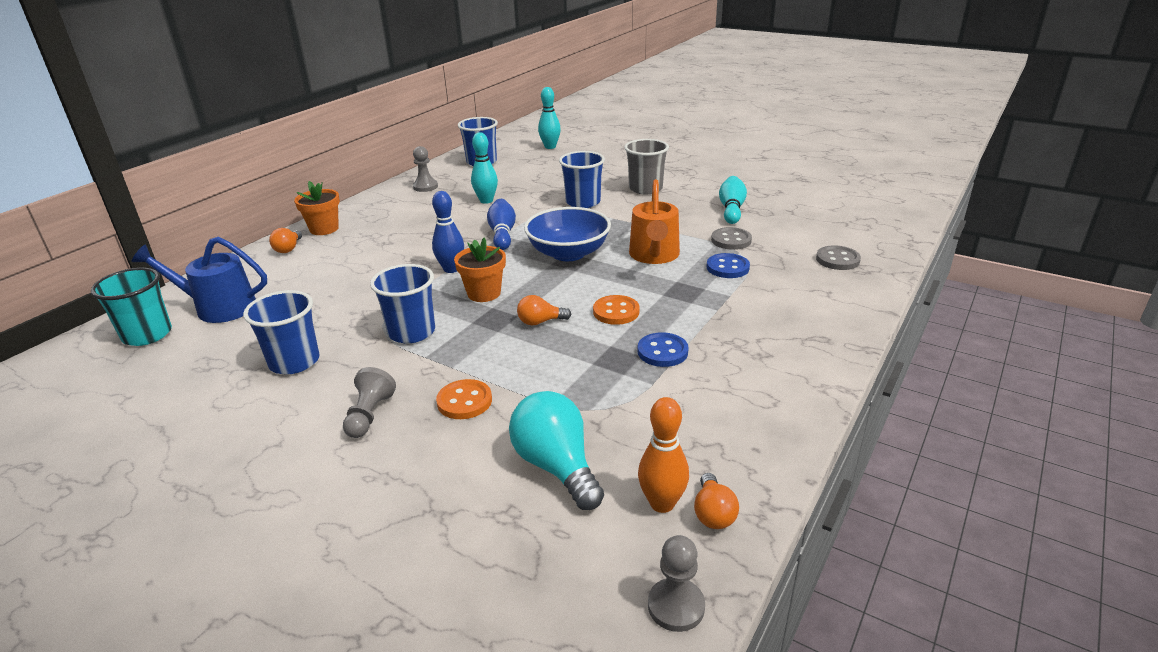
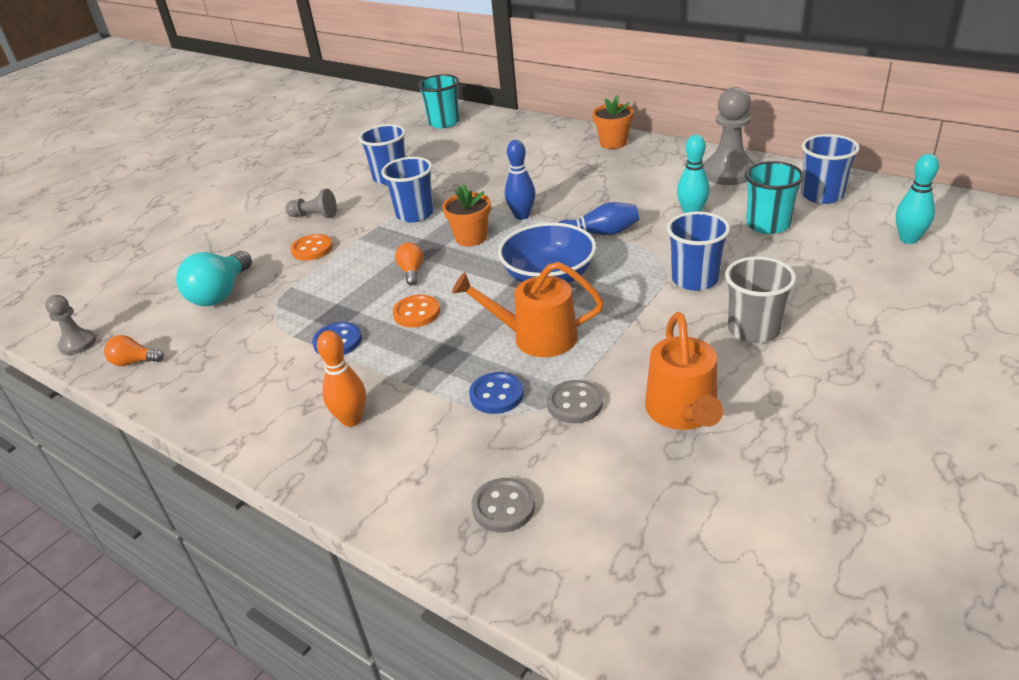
camera: 95 degrees right, 5 degrees up
(219, 307) = (475, 135): blue watering can -> none
(288, 249) = (572, 137): orange light bulb -> none
(425, 187) = (728, 173): grey pawn -> grey pawn, size x1.79
(515, 179) = (768, 224): none -> turquoise cup
(556, 466) = (220, 293): turquoise light bulb -> turquoise light bulb turned 135 degrees clockwise
(662, 503) = (158, 339): orange bowling pin -> orange bowling pin (351, 419)
(731, 209) = (683, 412): turquoise bowling pin -> orange watering can

